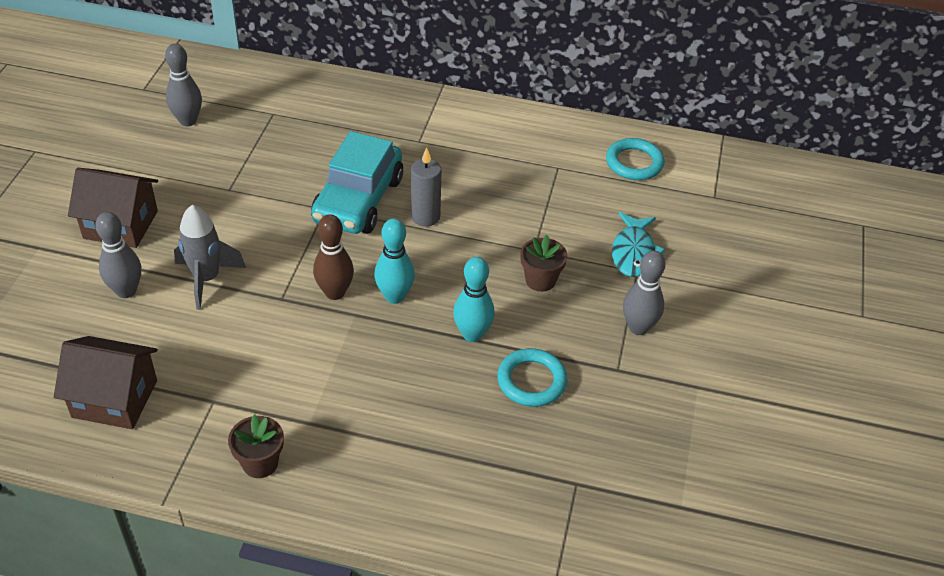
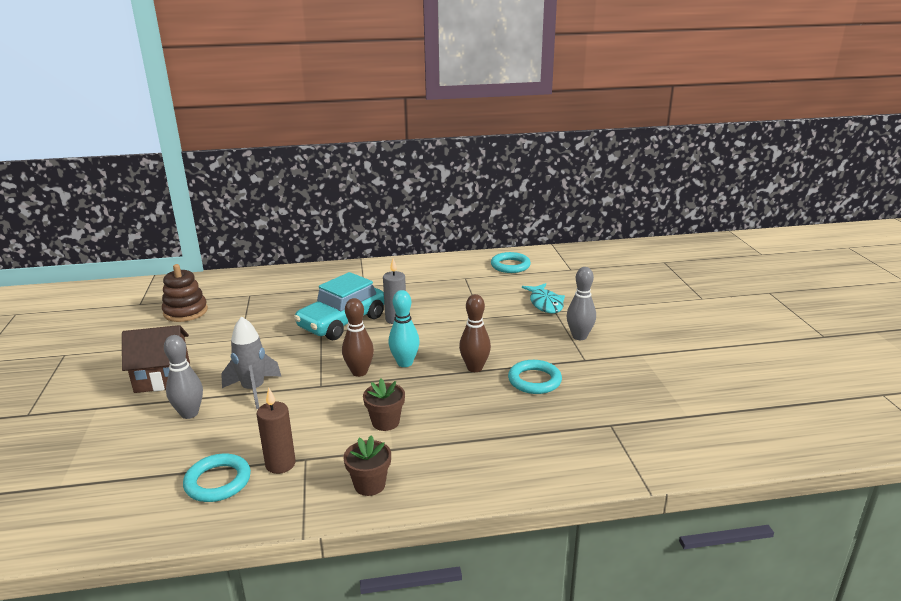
camera: 20 degrees left, 20 degrees down
(115, 399) = (218, 481): brown house -> turquoise ring
(185, 399) = (280, 464): none -> brown candle
(188, 121) = (185, 312): grey bowling pin -> brown stacking toy
(358, 200) = (342, 322): turquoise car -> turquoise car turned 45 degrees clockwise
(472, 334) = (474, 368): turquoise bowling pin -> brown bowling pin
(540, 280) = (498, 330): brown flower pot -> brown flower pot (385, 422)

